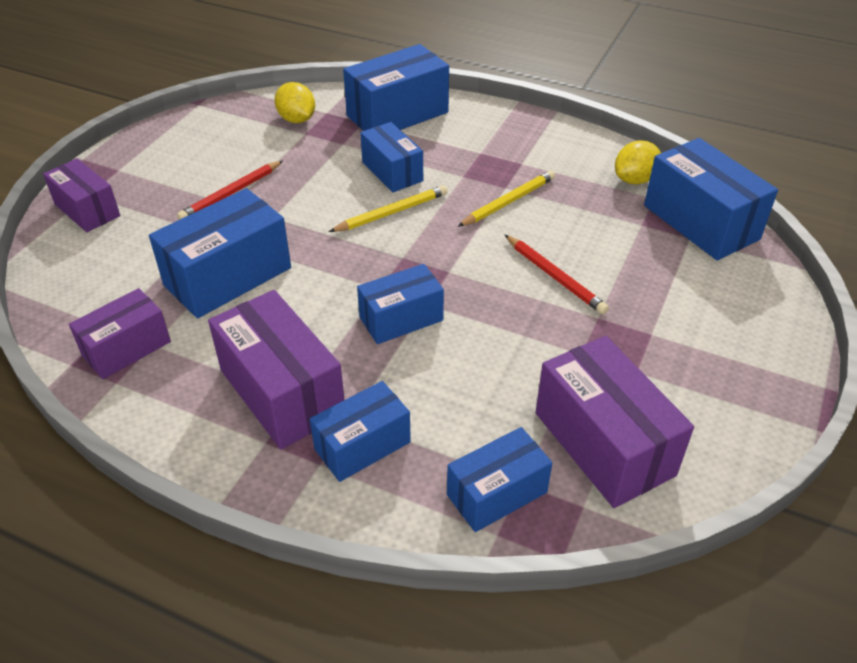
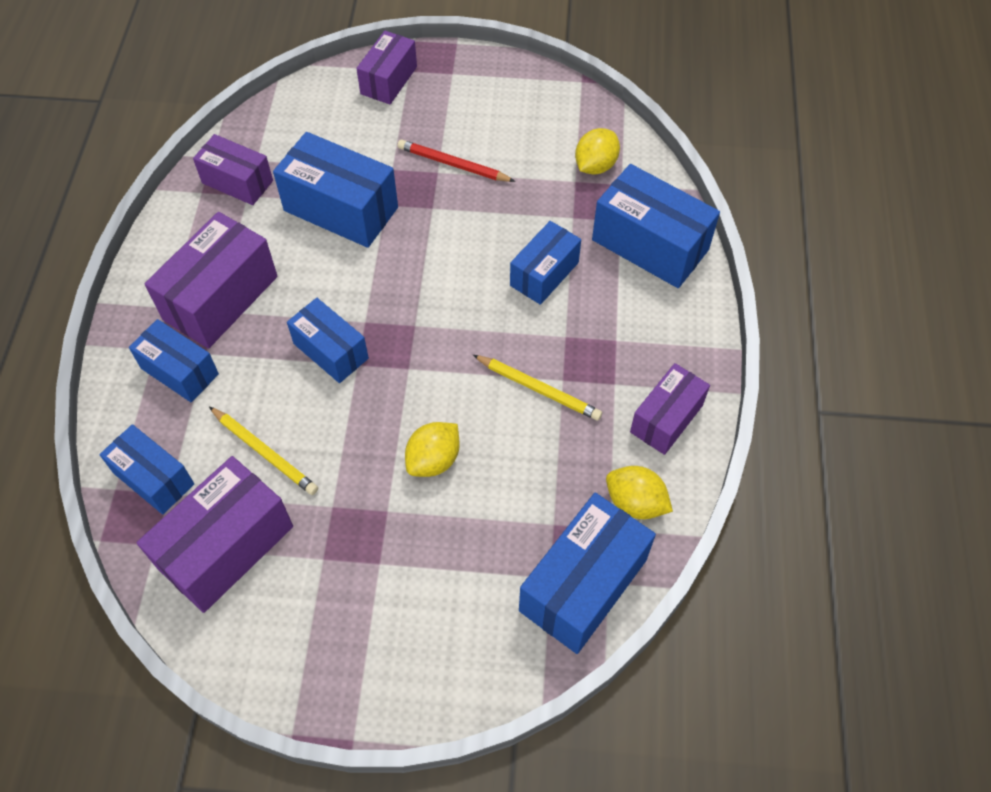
camera: 70 degrees right, 15 degrees up
(392, 212) = (478, 295): yellow pencil -> yellow pencil (265, 452)
(555, 277) = (433, 460): red pencil -> yellow lemon
(565, 147) = (666, 419): none -> purple box

